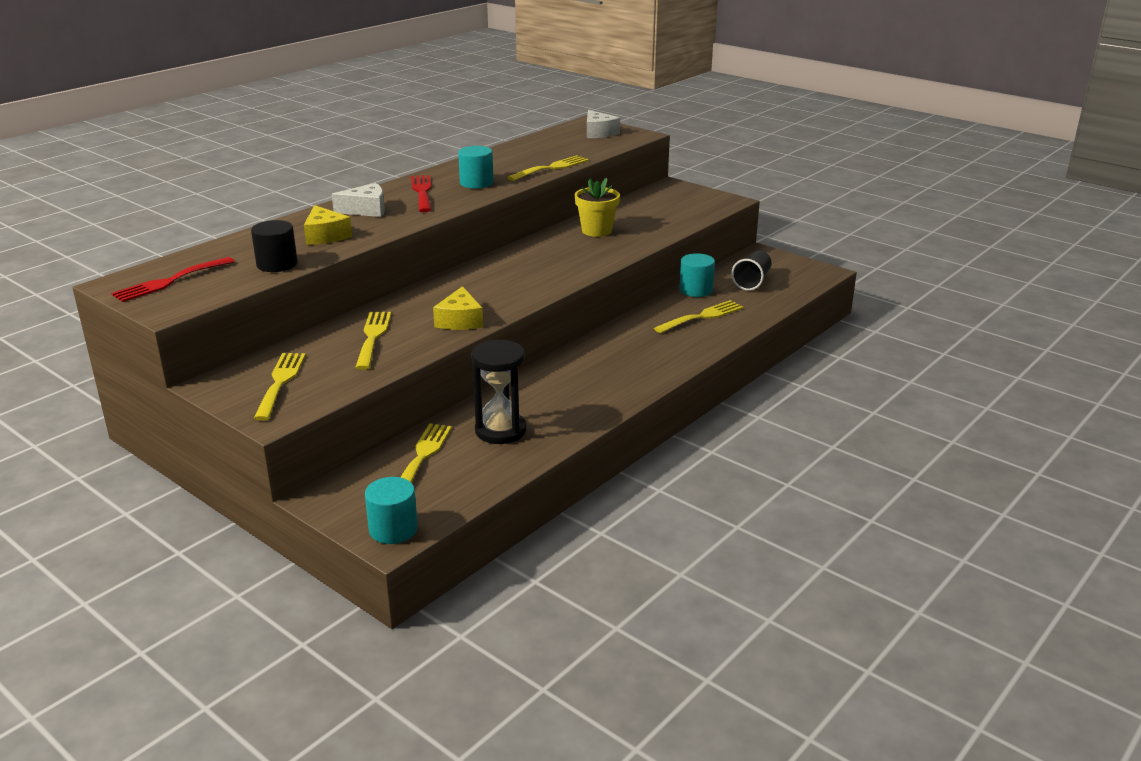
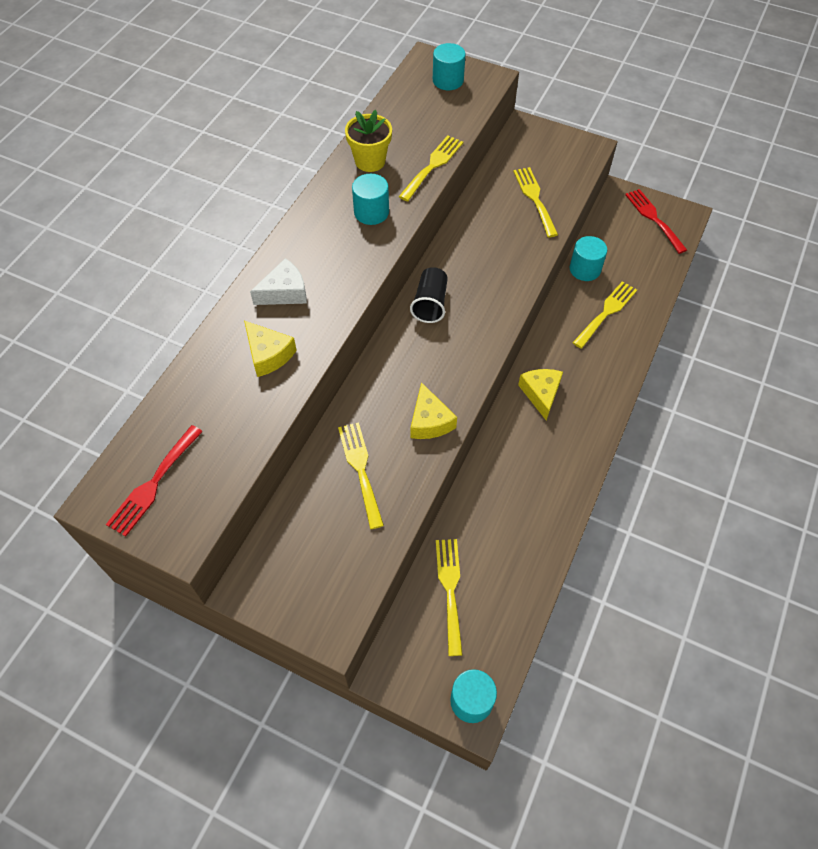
camera: 15 degrees left, 30 degrees up
(277, 264) = (247, 424): black cylinder -> none
(280, 382) = (310, 569): yellow fork -> yellow fork (534, 199)
(422, 192) = (324, 242): red fork -> red fork (653, 218)
(500, 431) = (501, 533): black hourglass -> none
(596, 231) = (489, 229): yellow flower pot -> yellow flower pot (370, 161)
(599, 133) = (448, 80): white cheese -> turquoise cylinder
(601, 354) = (541, 394): none -> yellow cheese
(752, 281) = (629, 244): black cup -> black cup (430, 304)

